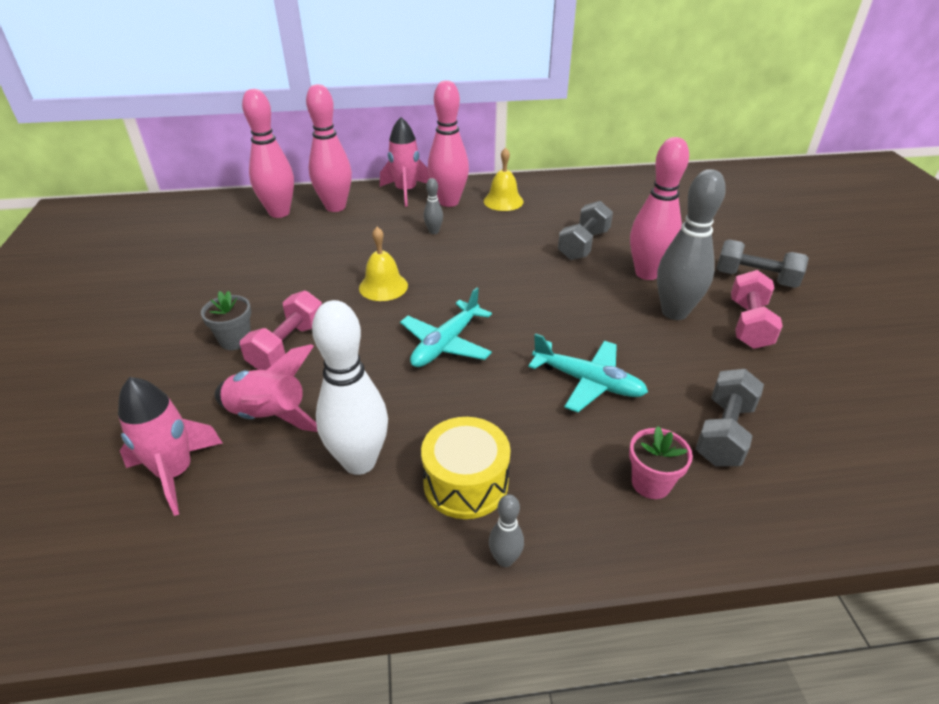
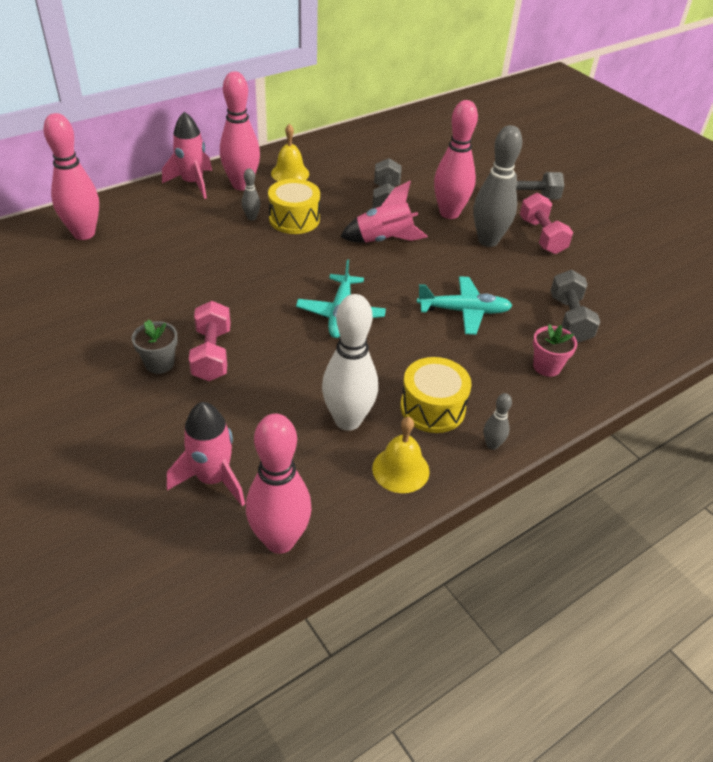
camera: 30 degrees left, 5 degrees up
(269, 416) = (249, 413): pink rocket -> pink rocket (384, 240)
(335, 207) = (136, 214): pink bowling pin -> pink bowling pin (280, 540)
(383, 286) = (249, 280): yellow bell -> yellow bell (400, 469)
(473, 242) = (294, 219): none -> yellow drum

